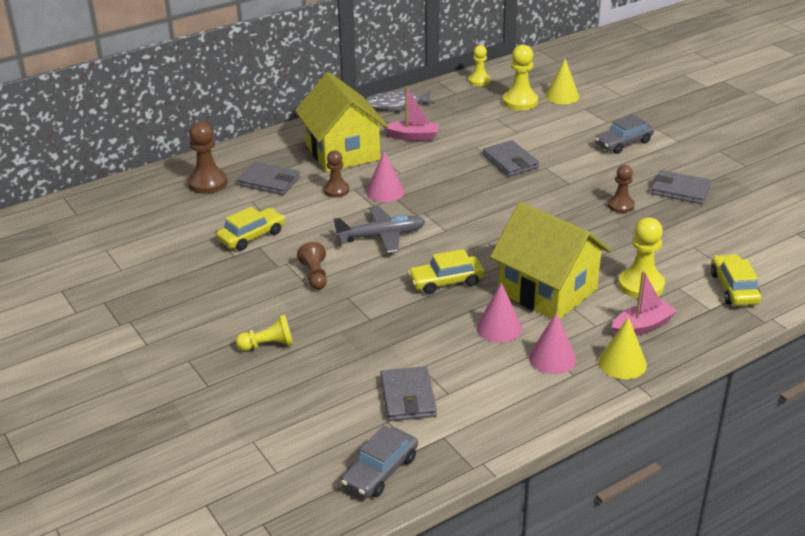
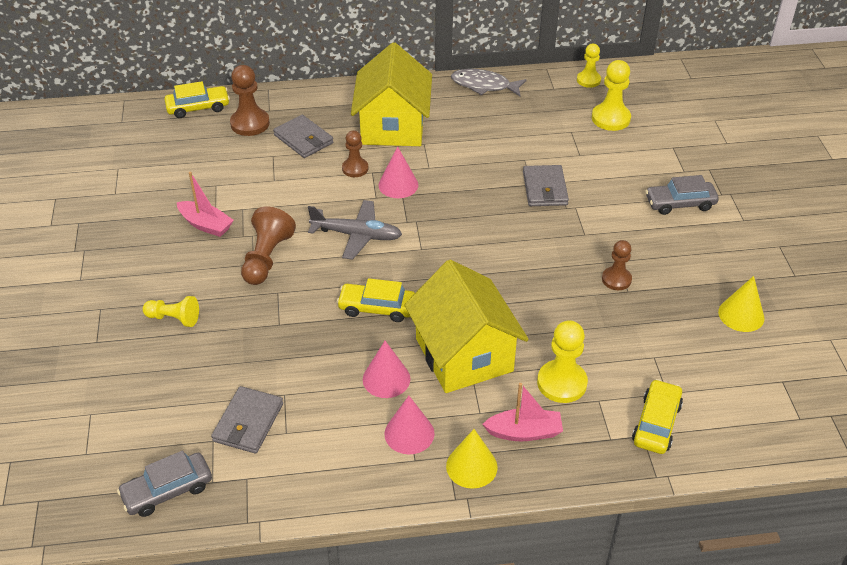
camera: 25 degrees right, 10 degrees up
(251, 236) = (245, 195): yellow car -> yellow car (198, 107)
(315, 275) = (266, 258): brown pawn -> brown pawn, size x1.54
(413, 137) = (472, 129): pink boat -> pink boat (206, 225)
(562, 96) = (660, 124): yellow cone -> yellow cone (741, 315)
(680, 190) = (695, 282): grey wallet -> none

